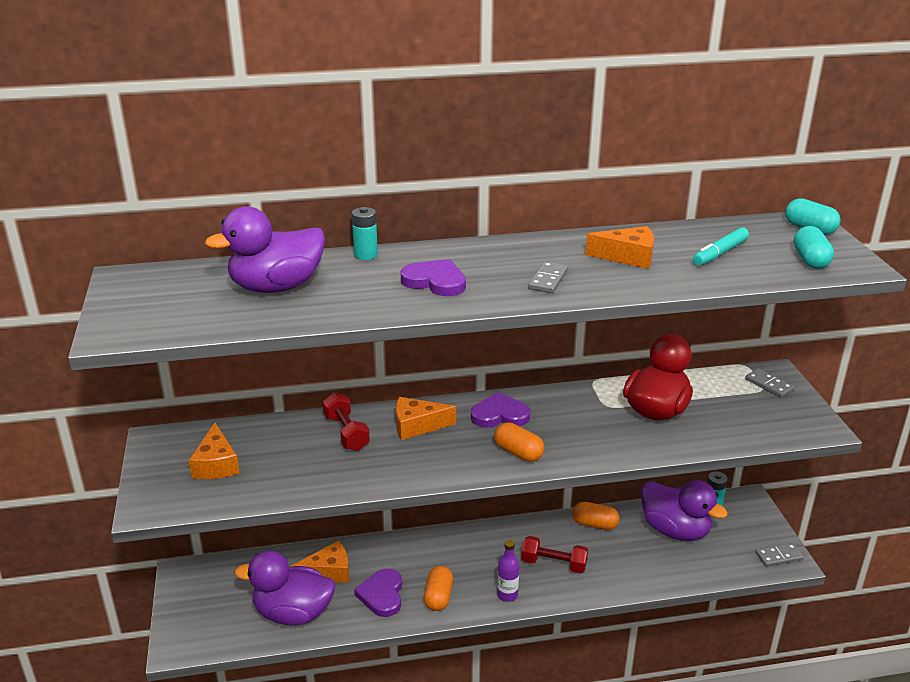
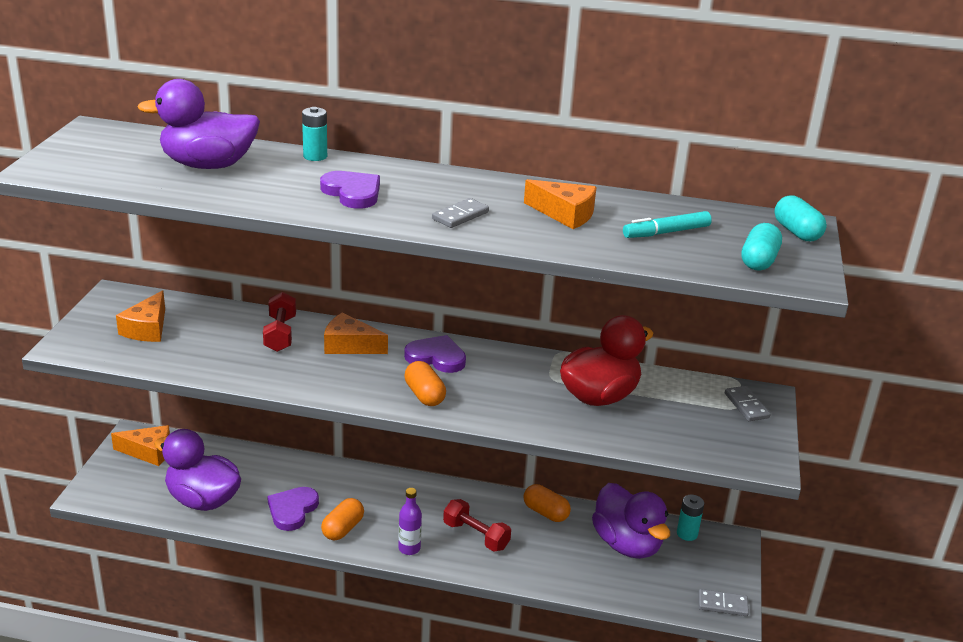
camera: 20 degrees right, 0 degrees up
(328, 572) = (258, 475): orange cheese -> orange cheese (149, 452)

